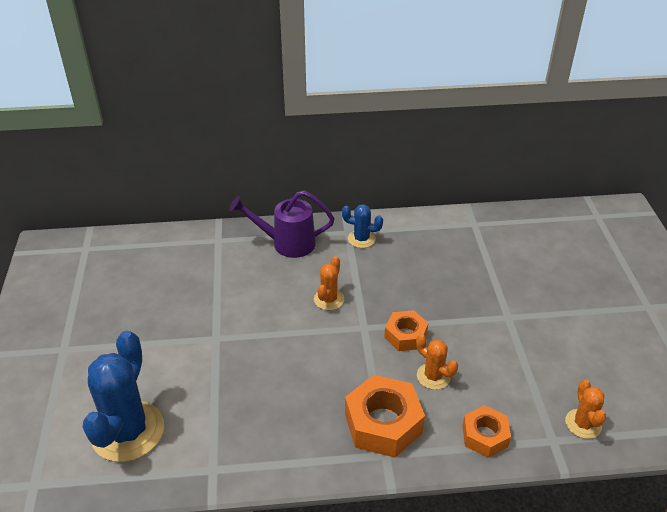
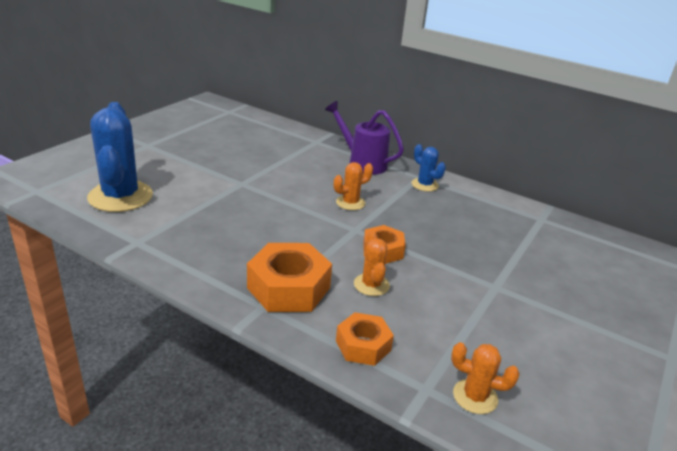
camera: 35 degrees right, 10 degrees down
(127, 431) = (120, 196): blue cactus -> blue cactus turned 60 degrees counterclockwise
(583, 424) = (475, 396): orange cactus -> orange cactus turned 75 degrees clockwise

